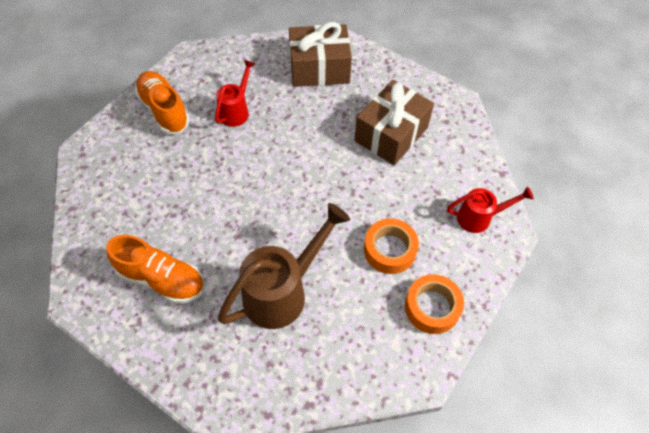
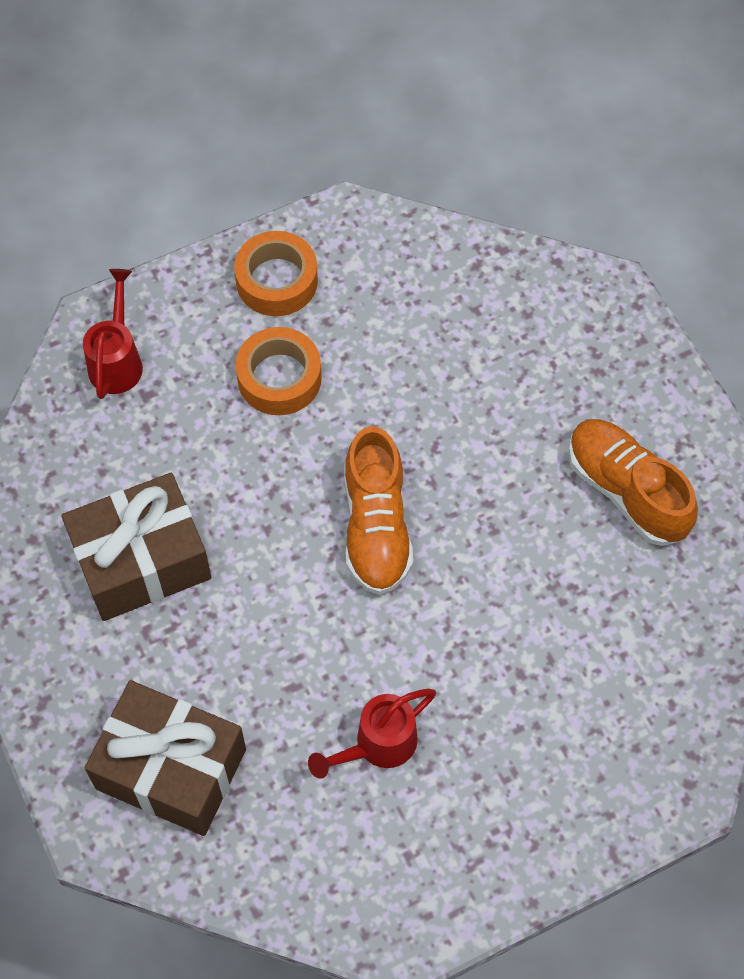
camera: 150 degrees left, 5 degrees up
(164, 110) = (509, 813): orange shoe -> orange shoe (376, 527)
(283, 292) = (463, 392): brown watering can -> none
(479, 218) = (117, 360): red watering can -> red watering can turned 75 degrees clockwise

